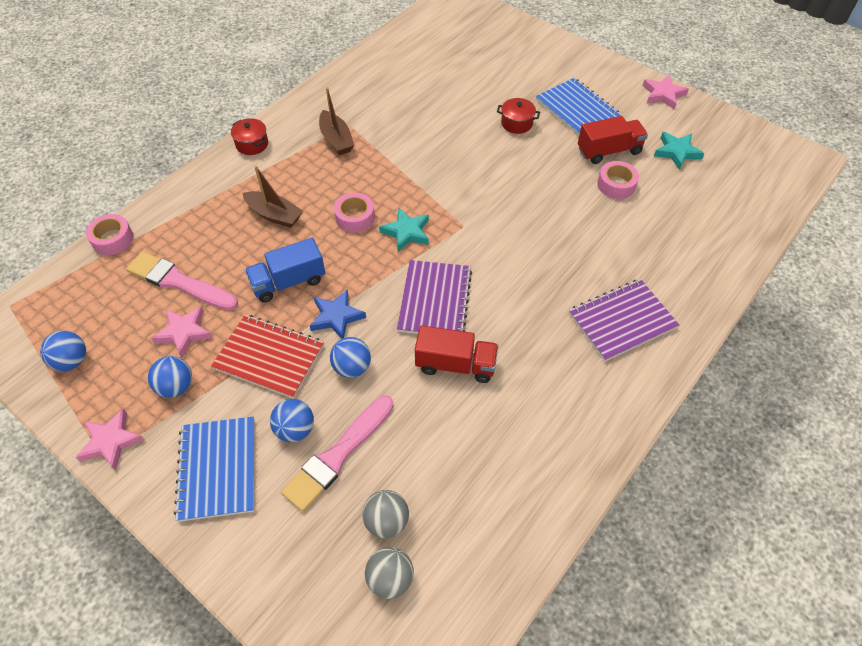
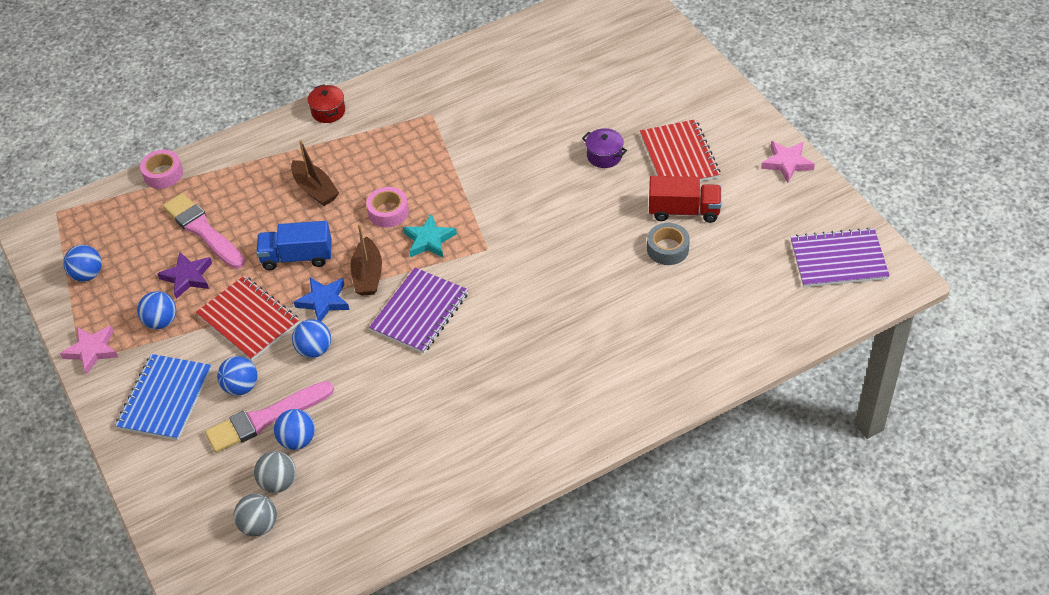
camera: 25 degrees right, 5 degrees down
(184, 333) = (187, 277): pink star -> purple star
(336, 140) = (411, 127): brown boat -> brown boat (367, 275)
(383, 467) = (297, 440): none -> blue ball
(455, 364) = (406, 375): red truck -> none
(516, 123) = (604, 156): red pot -> purple pot
(577, 109) = (679, 156): blue notebook -> red notebook
(616, 185) = (667, 249): pink tape -> grey tape
(622, 321) = (585, 383): purple notebook -> purple notebook (838, 260)
(676, 152) = (757, 231): turquoise star -> none

